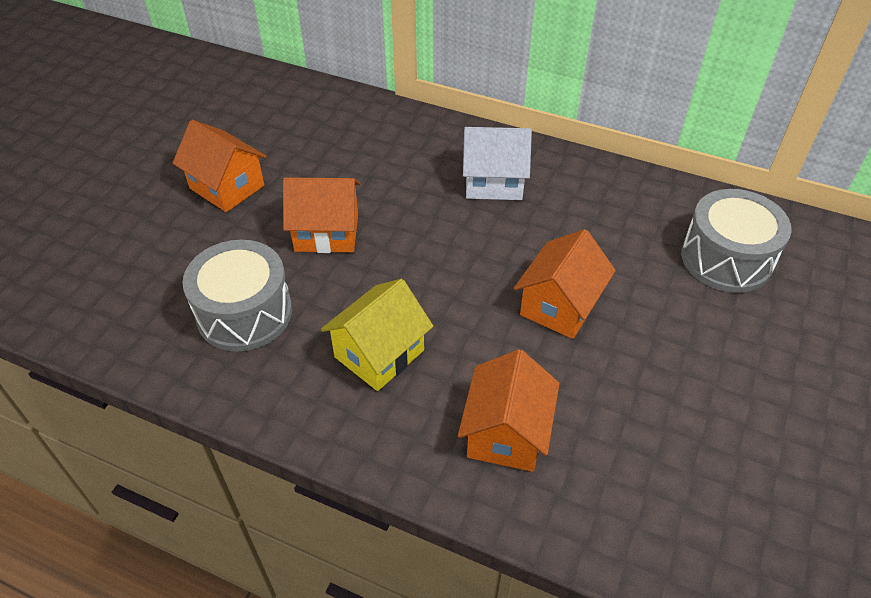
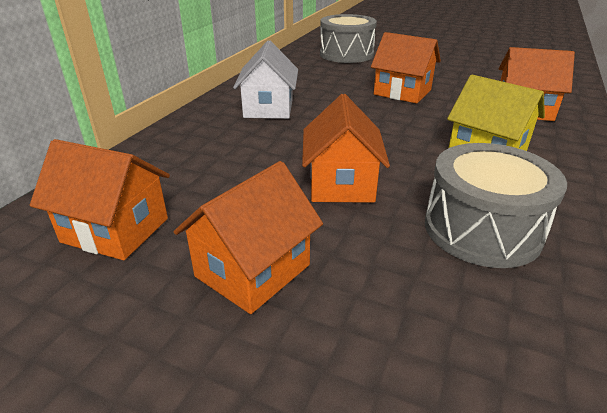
camera: 90 degrees left, 15 degrees down
(282, 123) = (115, 230): none -> orange house

